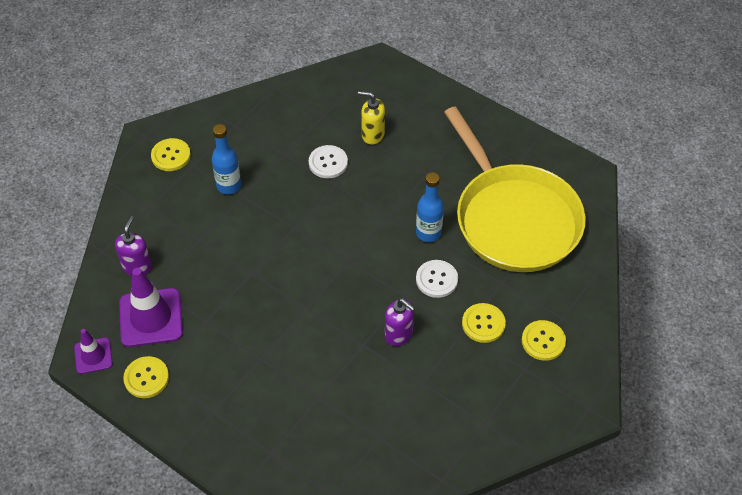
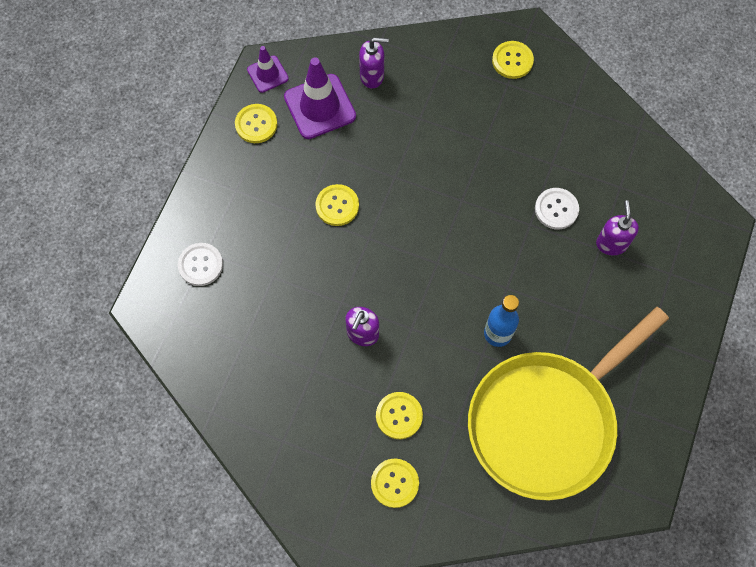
camera: 75 degrees right, 15 degrees up
(229, 186) = (493, 124): blue bottle -> none
(263, 326) = (337, 206): none -> yellow button
(372, 135) = (611, 244): yellow soap dispenser -> purple soap dispenser
(436, 279) = (440, 356): white button -> white button (200, 265)

